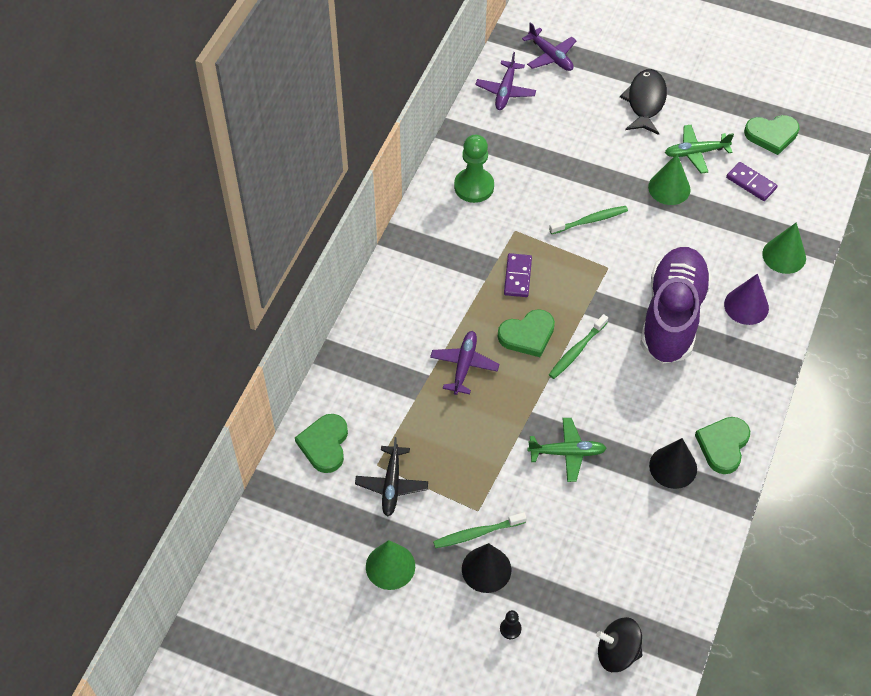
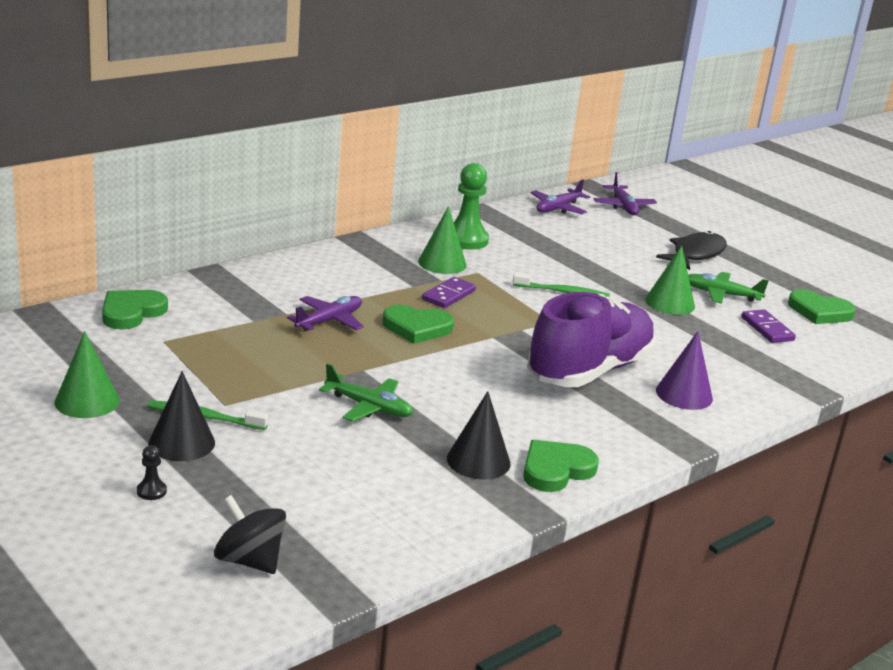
camera: 25 degrees right, 30 degrees down
(391, 485) = (160, 357): black plane -> none
(577, 351) = (458, 354): green toothbrush -> none
(784, 256) = (762, 381): green cone -> green cone (442, 263)

